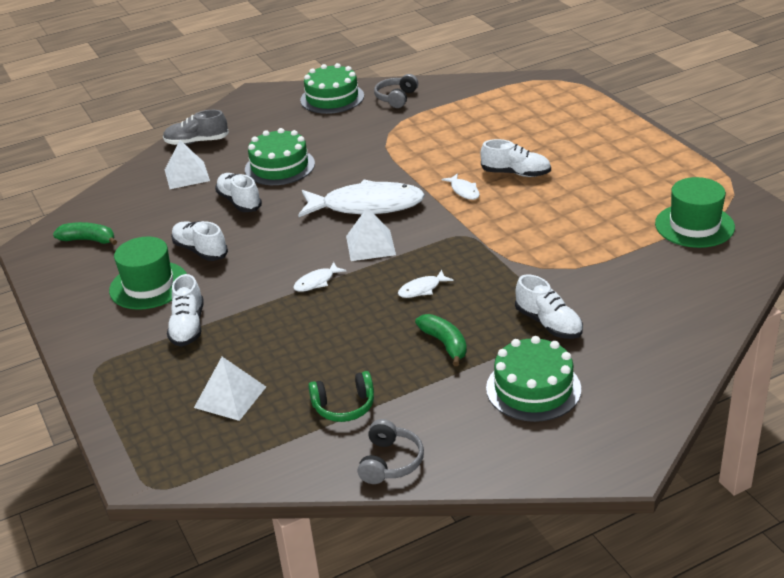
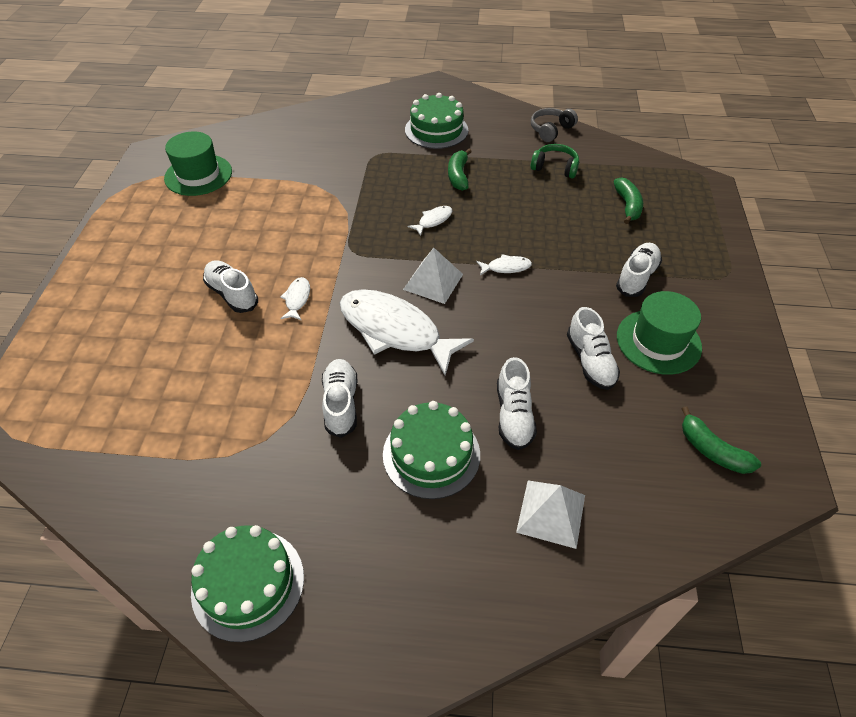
camera: 150 degrees left, 15 degrees up
(196, 142) = (502, 597): grey shoe -> none
(230, 397) = (627, 206): white pyramid -> green banana
(396, 98) = (179, 515): grey headphones -> none
(422, 289) = (433, 220): white fish -> white fish turned 45 degrees counterclockwise
(548, 324) = (382, 158): white shoe -> white shoe (341, 403)

